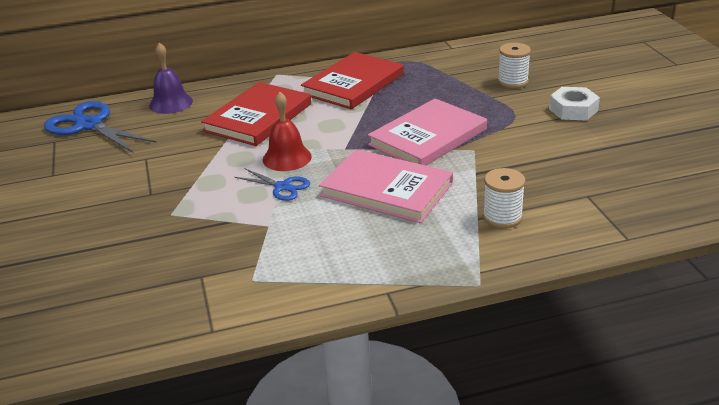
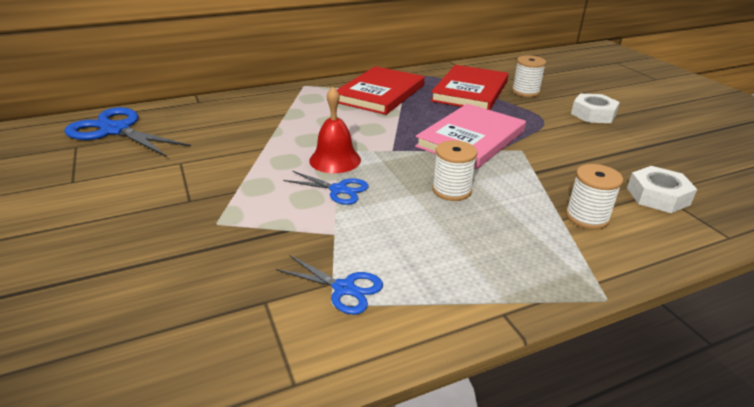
camera: 10 degrees left, 0 degrees up
(171, 103) = (202, 110): purple bell -> none
(258, 117) = (295, 122): red book -> red book (470, 91)
(265, 269) = (344, 288): none -> blue scissors
(386, 189) = (451, 190): pink book -> white spool
(584, 199) = (657, 196): none -> white nut

